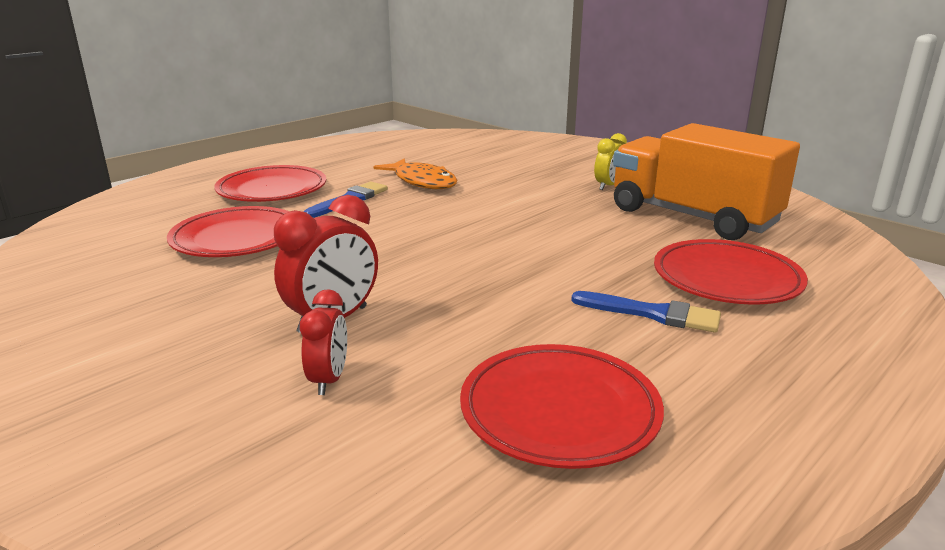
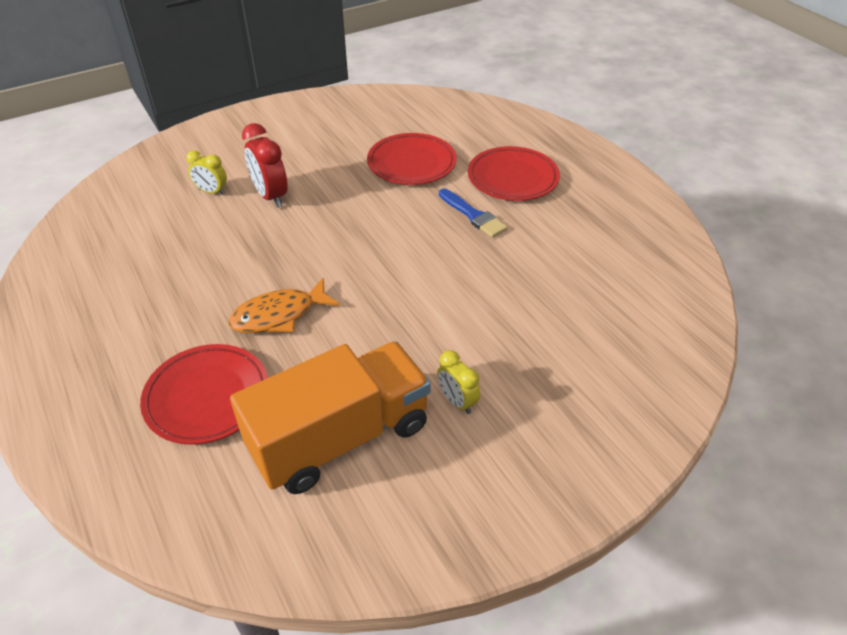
camera: 105 degrees right, 20 degrees up
(329, 380) = (212, 192): red clock -> yellow clock
(422, 182) = (511, 263): orange fish -> orange fish (279, 315)
(559, 411) = (129, 260): red plate -> none
(652, 314) = (188, 330): blue brush -> none

